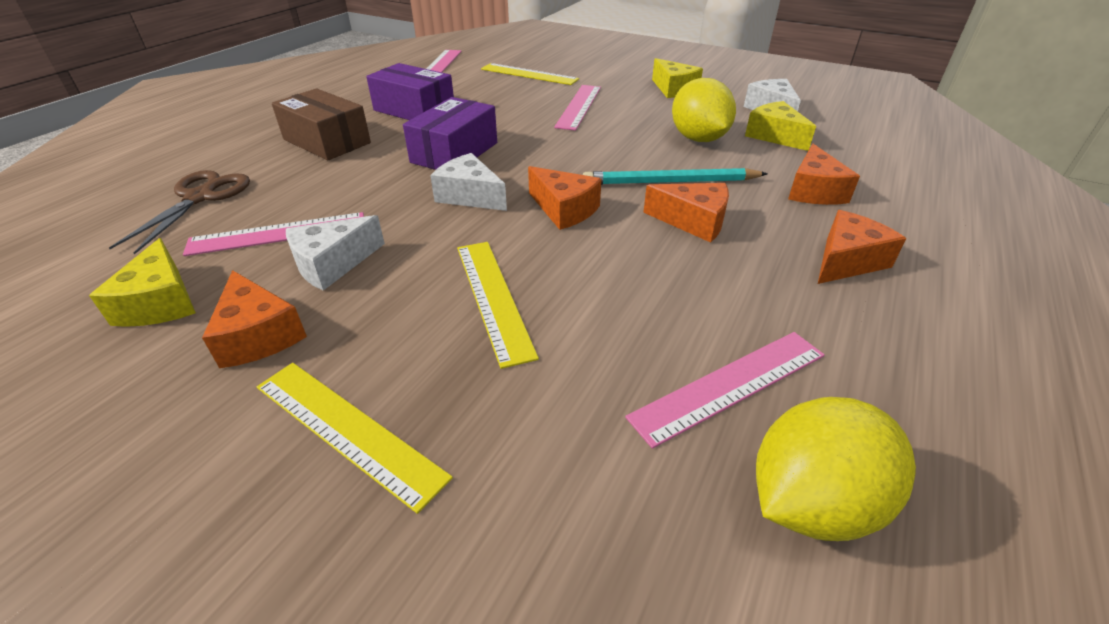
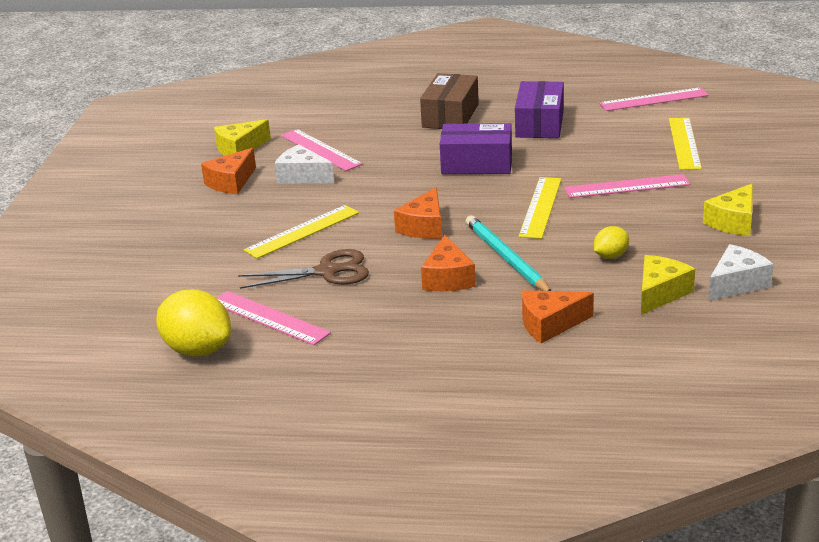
camera: 70 degrees right, 10 degrees down
(200, 197) = (342, 112): brown scissors -> brown scissors (327, 272)
(348, 429) = (183, 227): yellow ruler -> yellow ruler (541, 207)
(469, 196) = (415, 189): white cheese -> none
(698, 139) = (610, 256): yellow lemon -> yellow lemon, size x0.53
(847, 261) = (438, 347): orange cheese -> none

